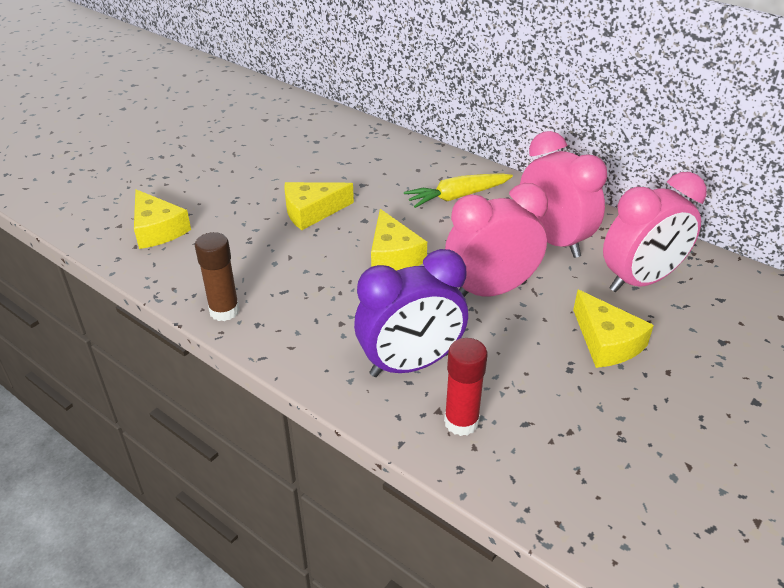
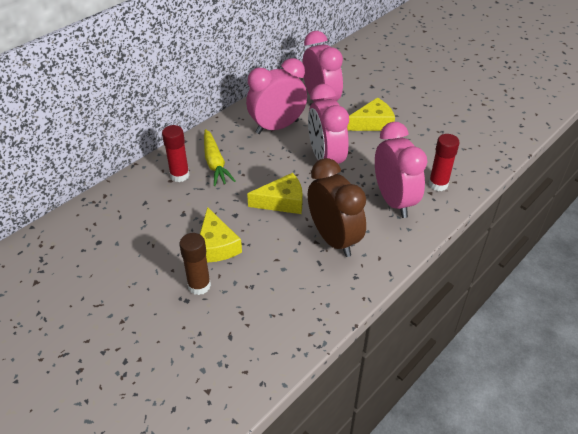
camera: 85 degrees left, 5 degrees up
(158, 229) = (222, 356): yellow cheese -> none
(224, 311) = (340, 297): brown glue stick -> brown glue stick (199, 286)
(325, 303) = (334, 239): none -> brown clock
(410, 364) = (394, 201): purple clock -> pink clock
(428, 174) = (179, 175): none -> red glue stick

